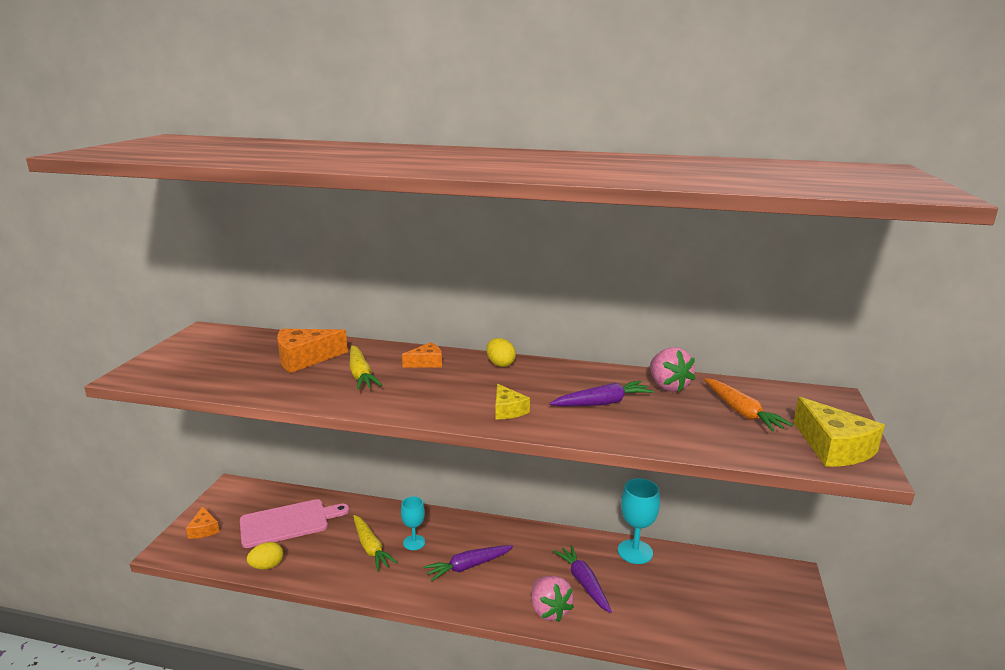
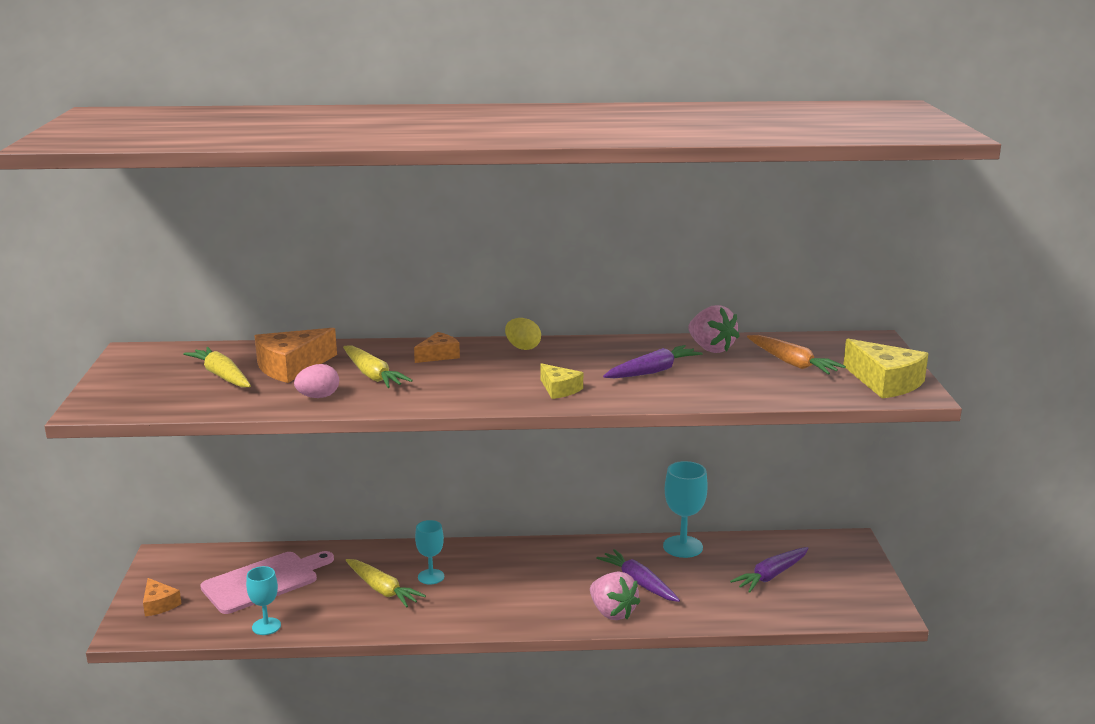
camera: 15 degrees left, 0 degrees up
(247, 359) = (221, 376): none -> yellow carrot
(267, 566) = (266, 626): yellow egg -> turquoise goblet
(303, 389) = (318, 397): none -> pink egg
(468, 566) = (505, 589): purple carrot -> purple carrot (771, 576)

